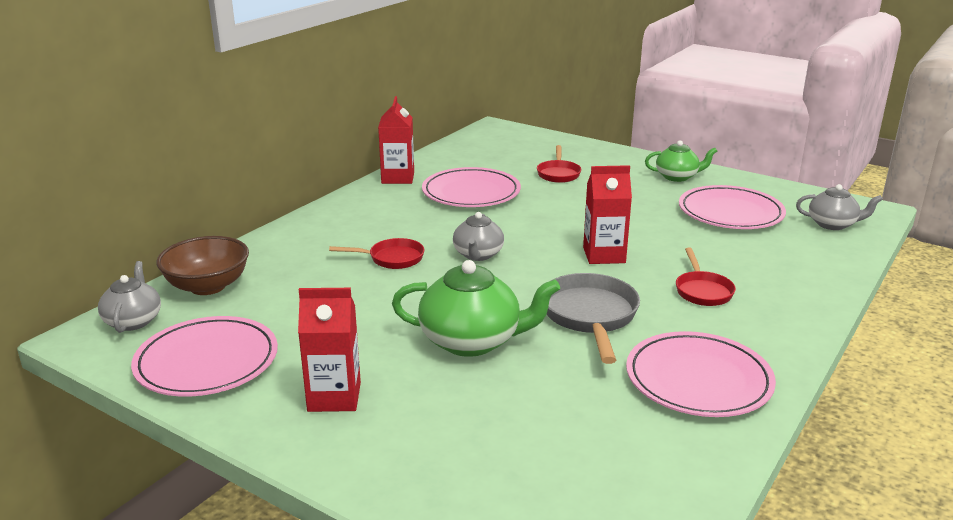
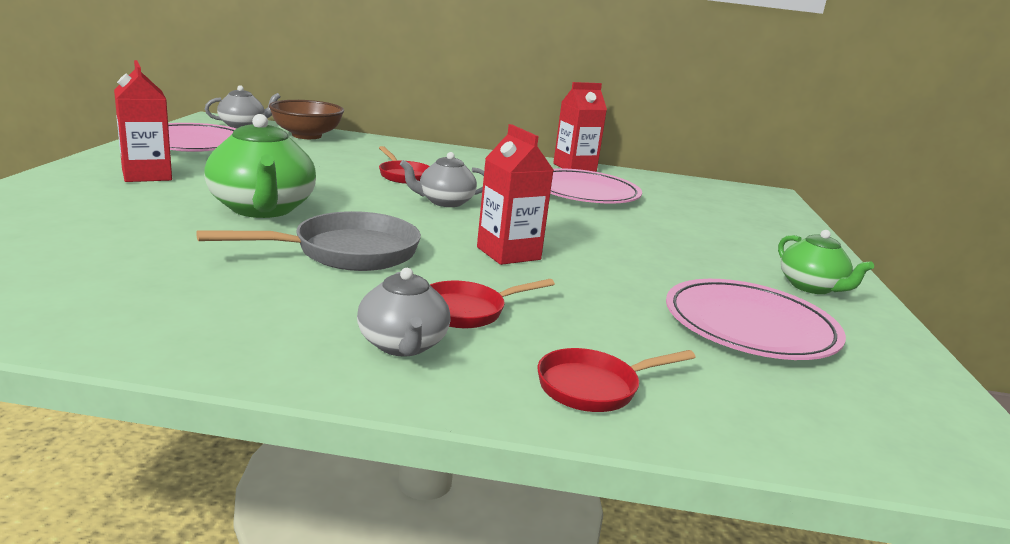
camera: 60 degrees right, 5 degrees down
(558, 174) = (697, 224): red pan -> red pan (594, 387)
(698, 380) = (220, 313): pink plate -> none
(832, 224) = (849, 419): grey teapot -> grey teapot (402, 345)

